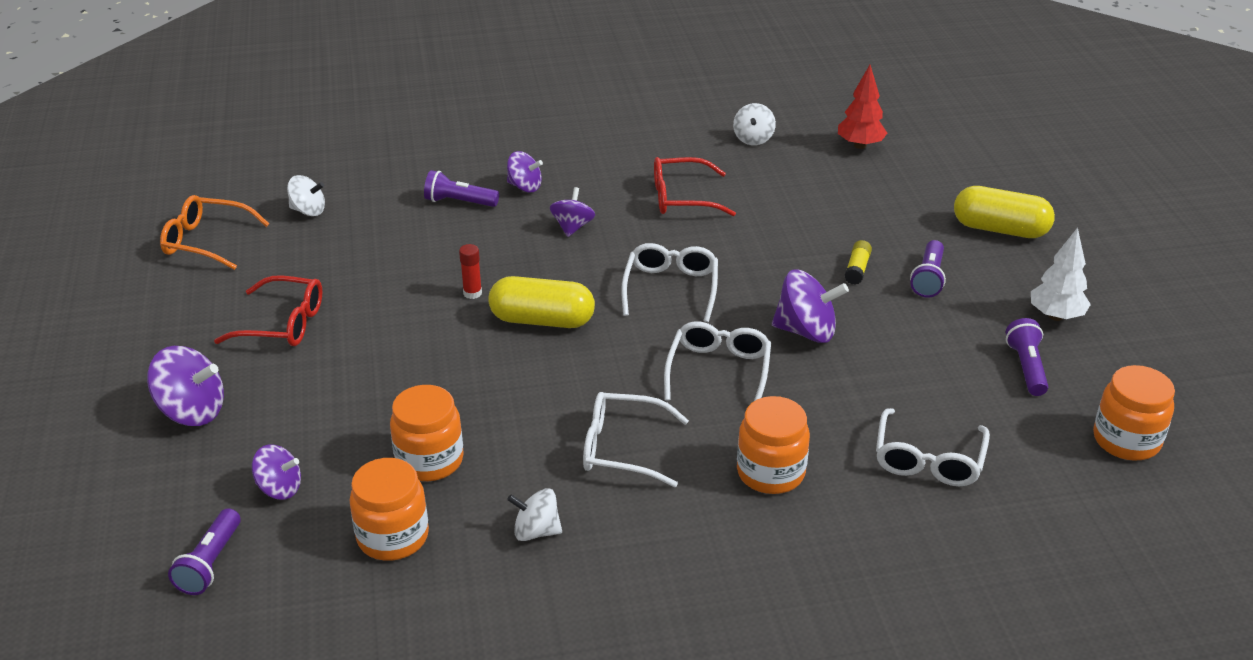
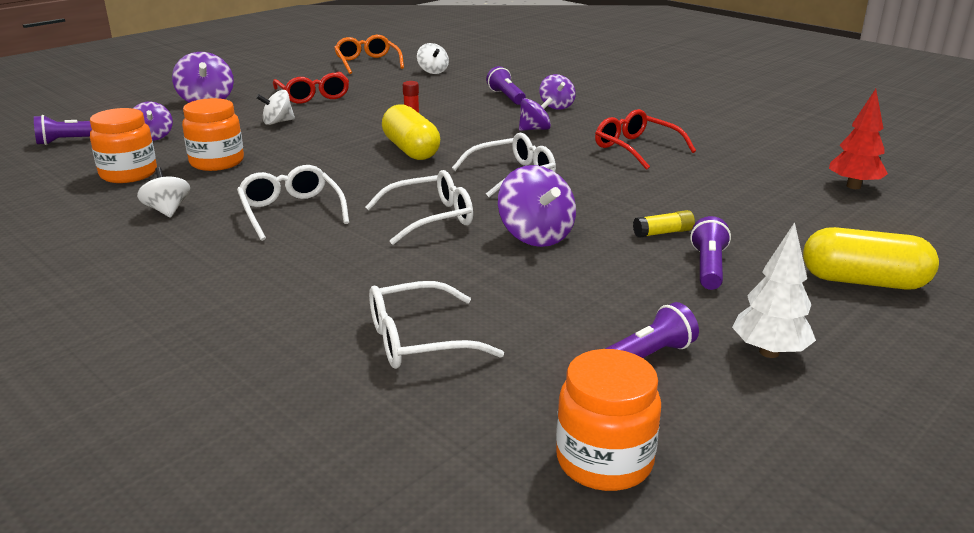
camera: 55 degrees right, 10 degrees down
(753, 139) = (768, 149): white spinning top -> white spinning top (277, 122)
(770, 472) = (319, 272): orange jar -> none
(928, 279) = (708, 267): purple flashlight -> purple flashlight turned 120 degrees clockwise
(1000, 229) = (863, 281): yellow capsule -> yellow capsule turned 60 degrees counterclockwise

